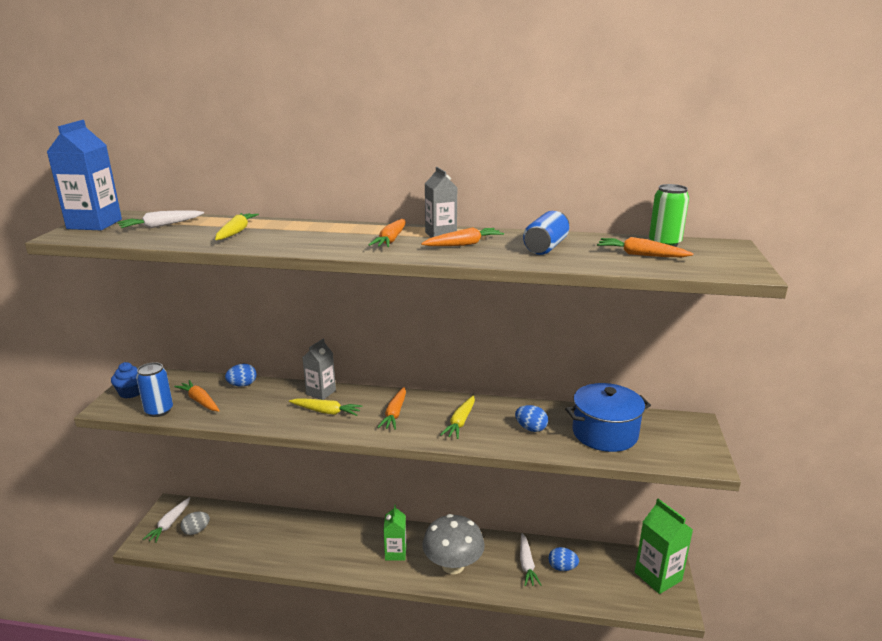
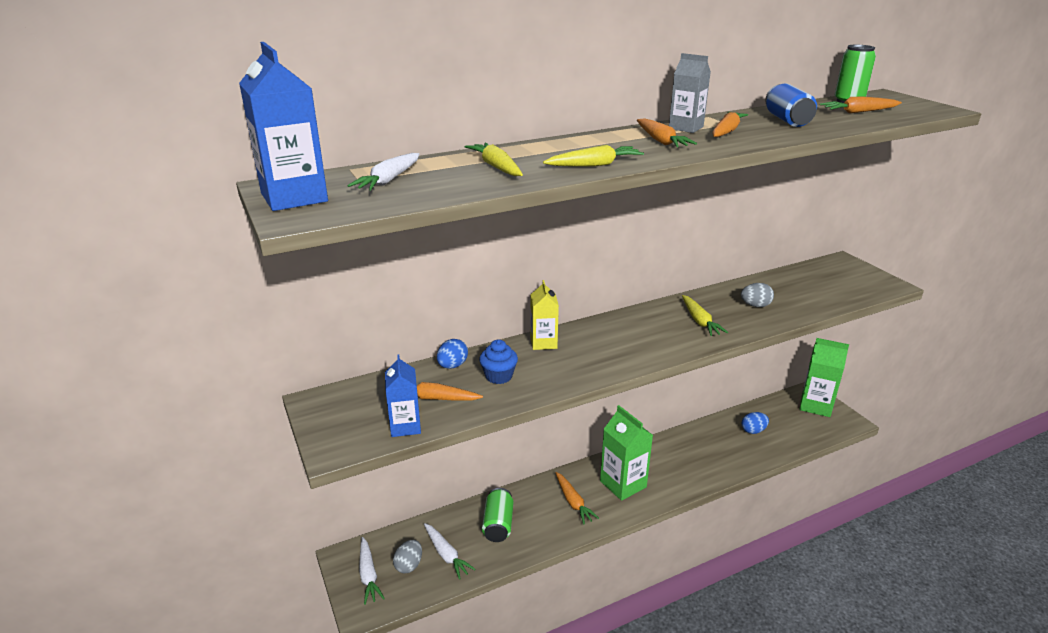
camera: 35 degrees left, 5 degrees up
(131, 392) = (335, 423): blue cupcake -> blue cupcake (498, 376)
(159, 411) = (405, 426): blue can -> blue carton
(277, 534) = (498, 524): none -> green can
(321, 392) = (543, 342): grey carton -> yellow carton
(326, 412) = (578, 357): yellow carrot -> yellow carrot (594, 165)
(395, 414) = (639, 335): orange carrot -> orange carrot (573, 502)
(395, 553) = (623, 484): green carton -> green carton, size x1.57
(453, 565) = (678, 470): grey mushroom -> none
(526, 564) = (728, 441): white carrot -> white carrot (446, 555)
(531, 428) = (755, 305): blue egg -> grey egg
(604, 433) = (805, 289): blue pot -> none

